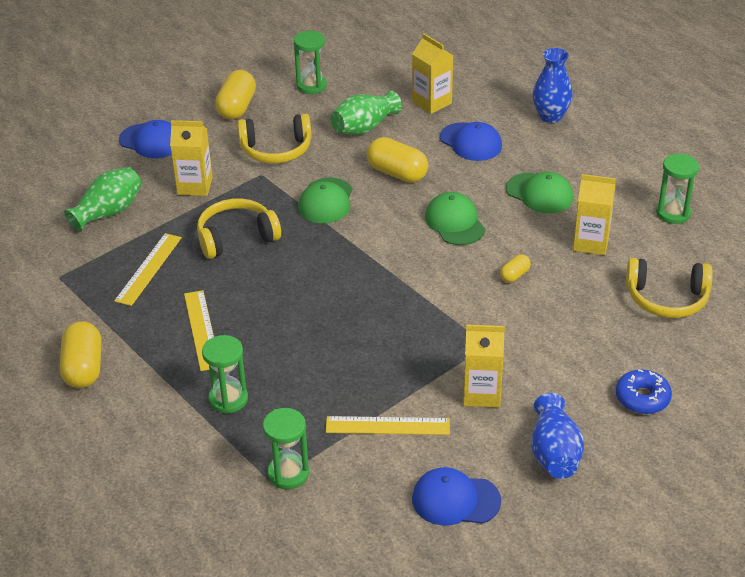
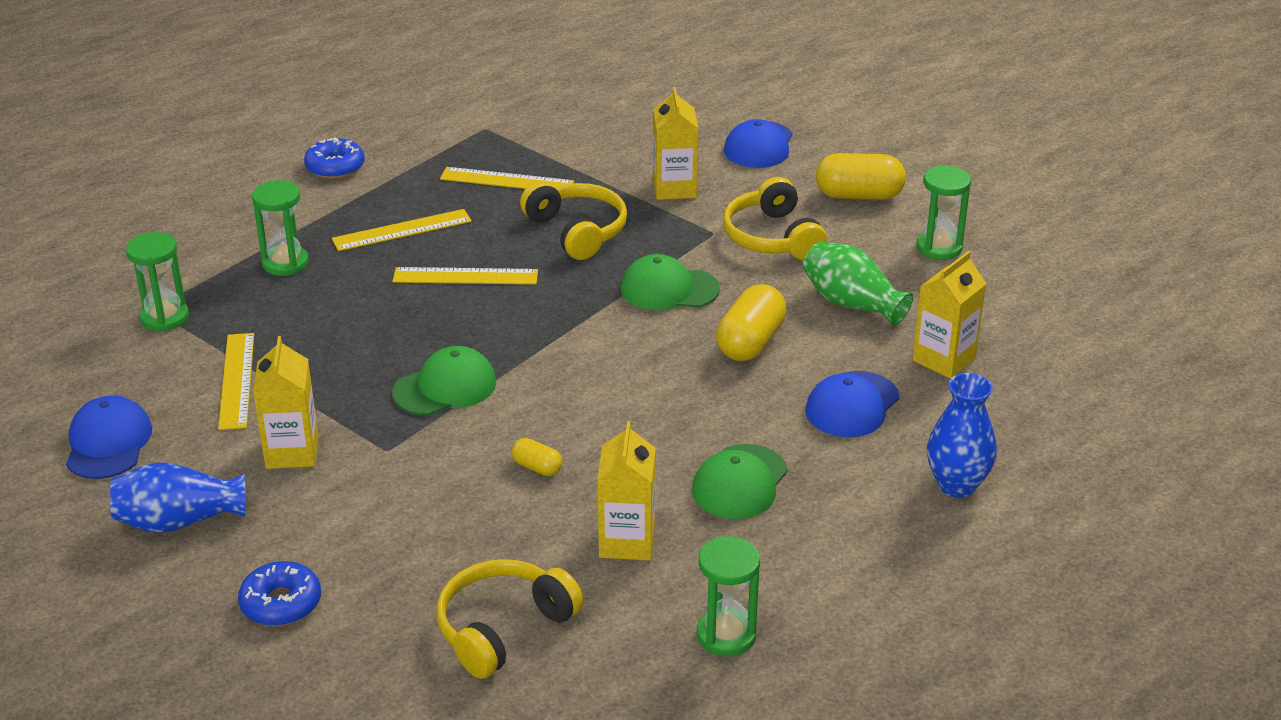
camera: 80 degrees right, 5 degrees down
(83, 368) = (335, 167): yellow capsule -> blue donut
(108, 212) = (607, 139): green vase -> none
(279, 297) = (465, 276): none -> yellow ruler
(454, 222) = (647, 403): green cap -> green cap (445, 387)
(667, 298) = (503, 628): yellow headphones -> yellow headphones turned 45 degrees clockwise

